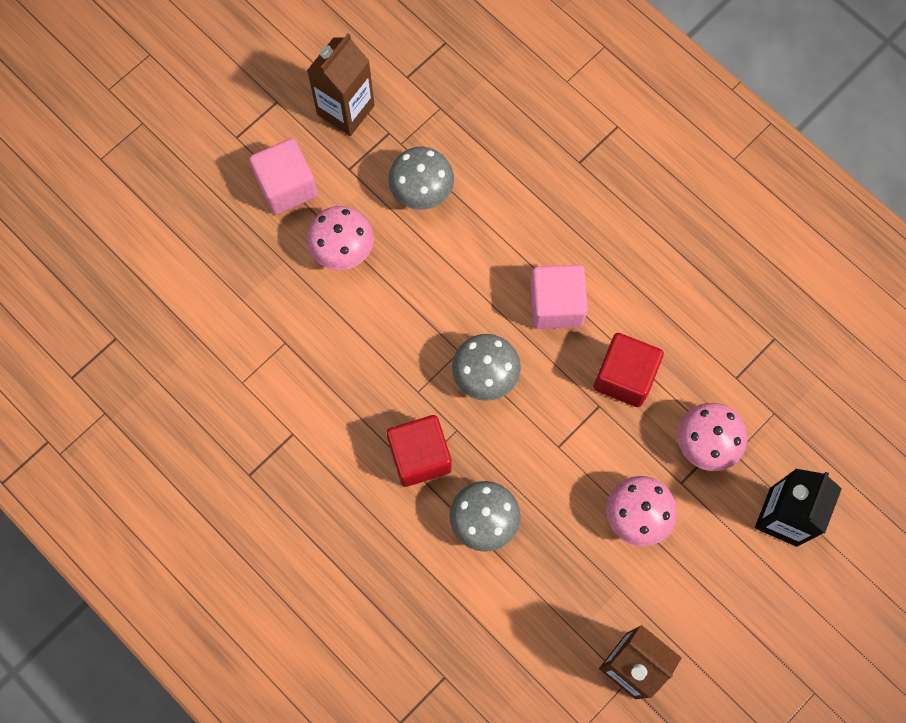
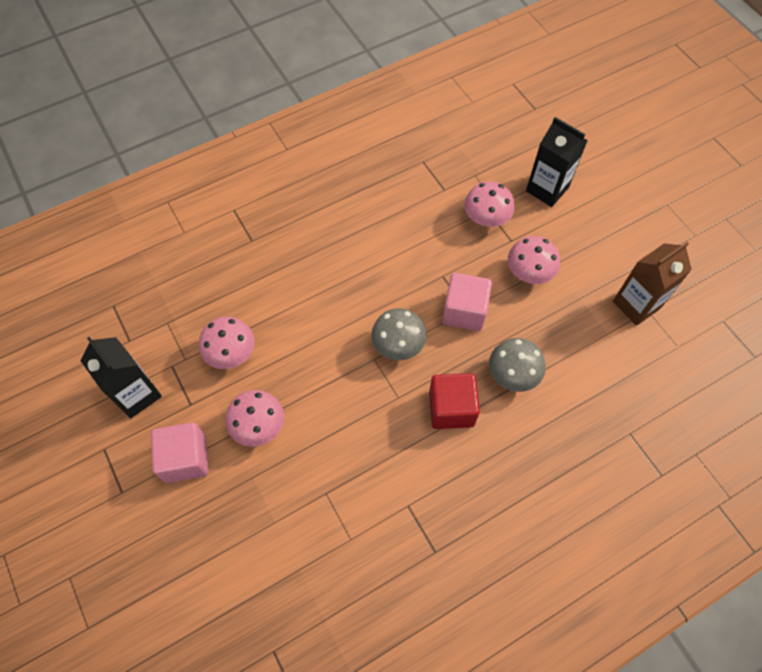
camera: 75 degrees left, 10 degrees down
(345, 110) = (137, 394): brown carton -> black carton
(421, 190) = (231, 353): grey mushroom -> pink mushroom
(556, 305) = (357, 283): pink cube -> pink cube (464, 311)
(624, 377) = (425, 254): red cube -> none

